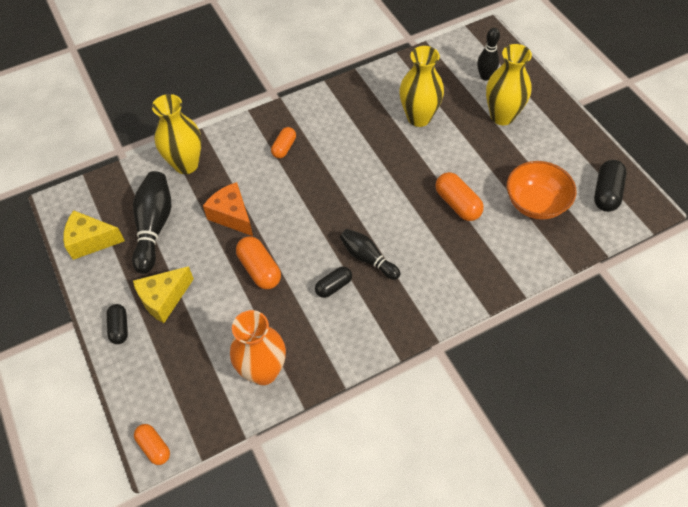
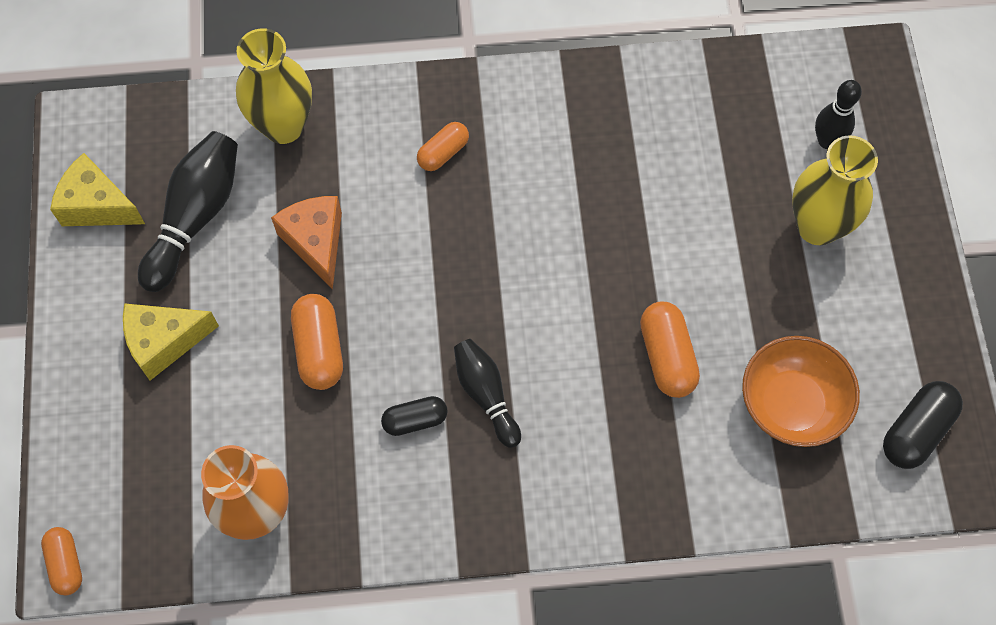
camera: 20 degrees right, 10 degrees up
(119, 328) = (86, 363): black capsule -> none
(419, 118) = (680, 178): yellow vase -> none

